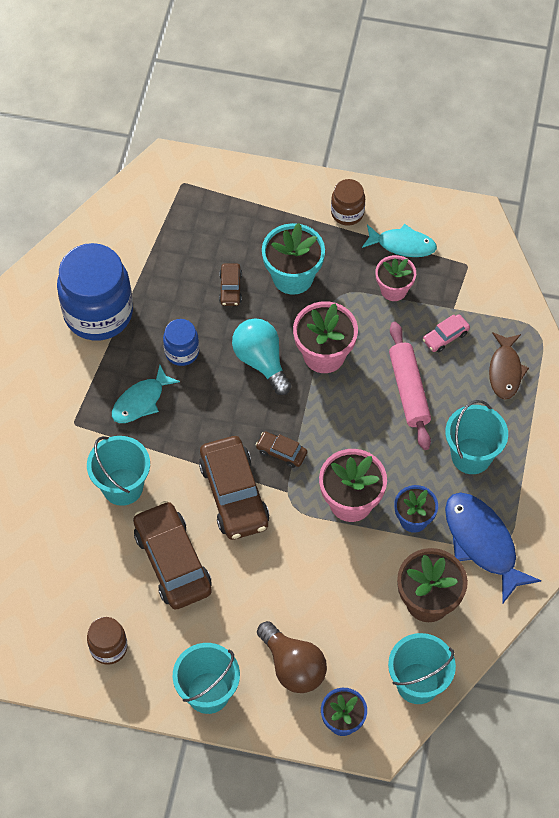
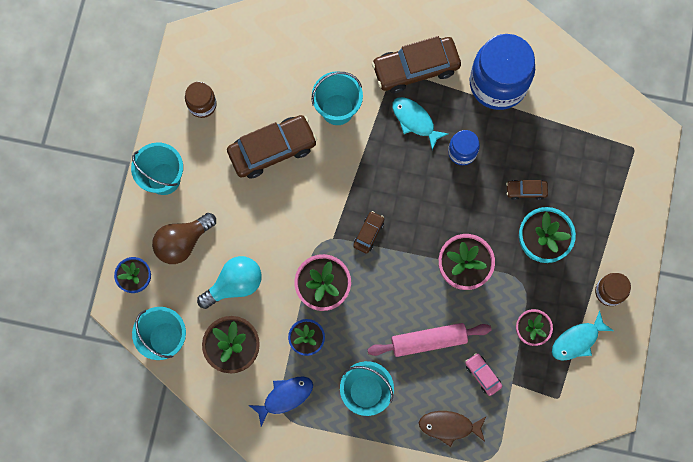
camera: 90 degrees right, 15 degrees up
(234, 494) = (330, 196): brown car -> brown car (415, 68)
(261, 361) = (454, 217): turquoise light bulb -> turquoise light bulb (235, 284)
(402, 245) = (577, 340): turquoise fish -> turquoise fish turned 45 degrees clockwise
(482, 543) = (285, 397): blue fish -> blue fish, size x0.66

